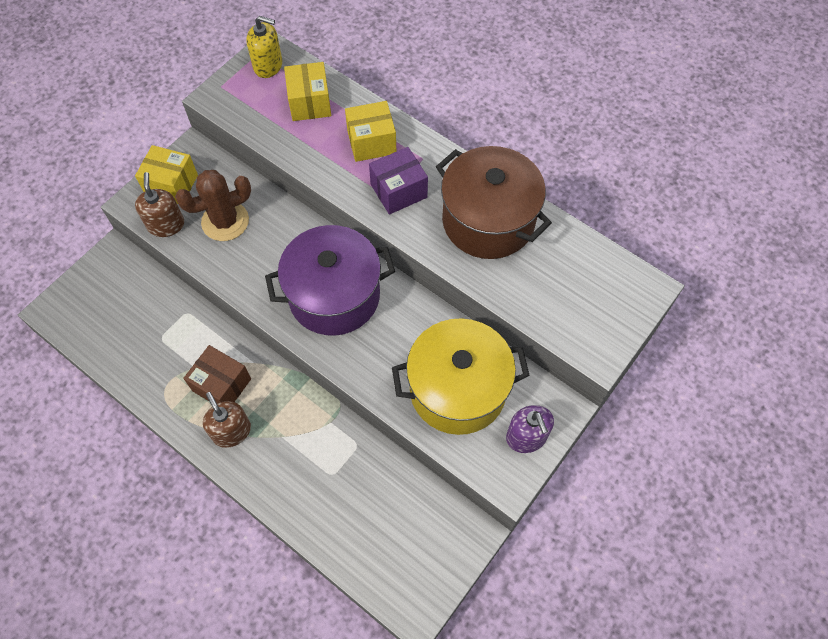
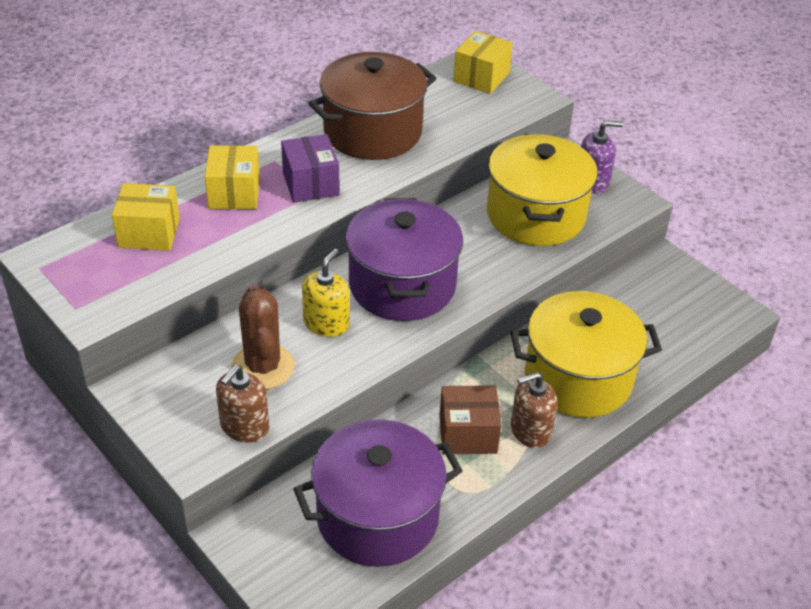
camera: 80 degrees left, 20 degrees down
(135, 337) = (377, 517): none -> purple pot
(166, 225) = (244, 426): brown soap dispenser -> brown soap dispenser turned 60 degrees counterclockwise
(171, 185) = (180, 415): yellow box -> yellow box (481, 77)
(222, 385) = (468, 434): brown box -> brown box turned 45 degrees clockwise
(268, 65) = (66, 261): yellow soap dispenser -> yellow soap dispenser (326, 323)
(297, 463) = (578, 378): none -> yellow pot

